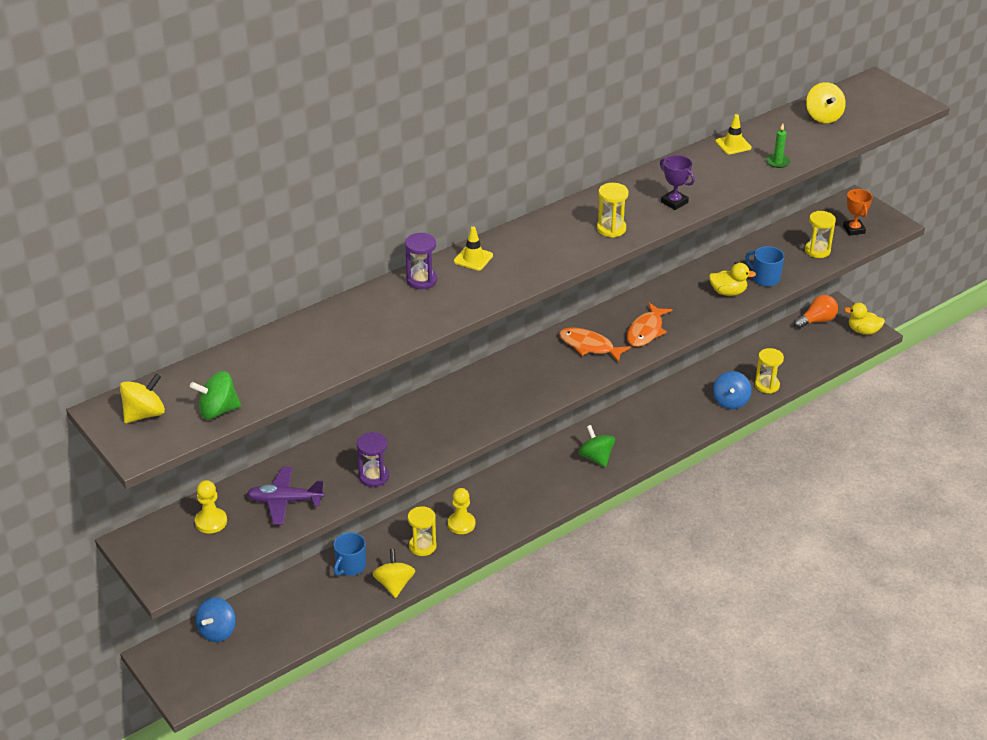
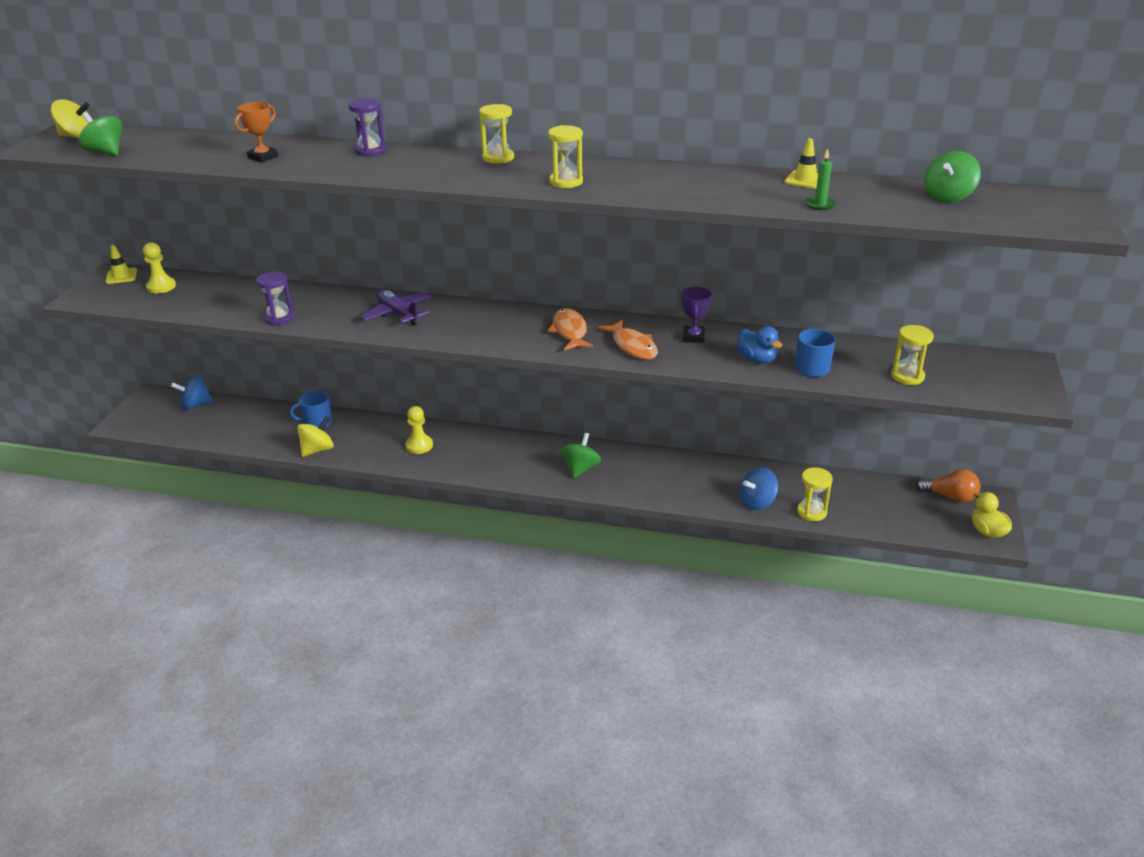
camera: 50 degrees right, 5 degrees down
(285, 501) = (212, 300): purple plane -> purple plane (397, 314)
(422, 546) = (373, 441): yellow hourglass -> yellow hourglass (498, 158)
(473, 258) = (430, 155): yellow traffic cone -> yellow traffic cone (121, 276)
(646, 331) = (632, 346): orange fish -> orange fish turned 105 degrees counterclockwise
(674, 202) = (657, 189): purple trophy -> purple trophy (693, 337)
(728, 292) = (756, 359): yellow duck -> blue duck
(823, 117) = (948, 197): yellow spinning top -> green spinning top
(854, 230) = (981, 381): orange trophy -> orange trophy (263, 157)

